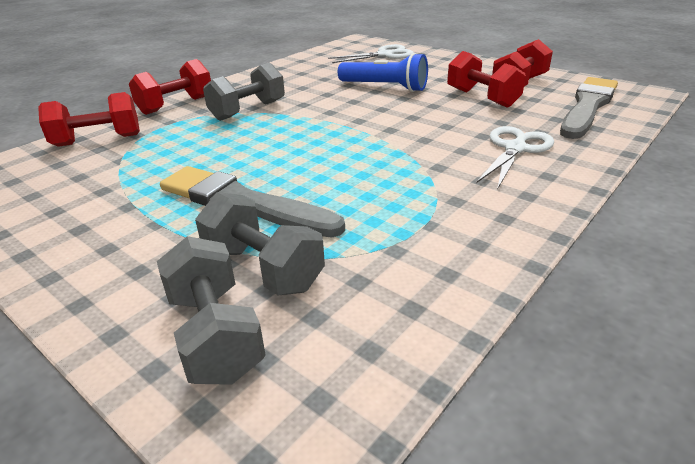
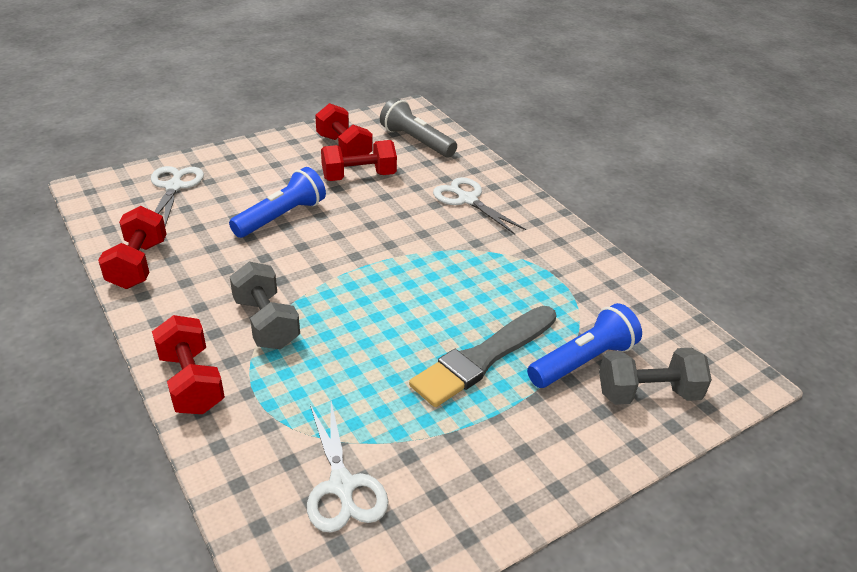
camera: 75 degrees left, 5 degrees up
(71, 171) = (342, 486): none -> white scissors
(98, 140) = (261, 463): red dumbbell -> red dumbbell (138, 264)
(263, 269) = (583, 361): grey dumbbell -> blue flashlight
(587, 106) = (416, 141): grey brush -> grey flashlight

